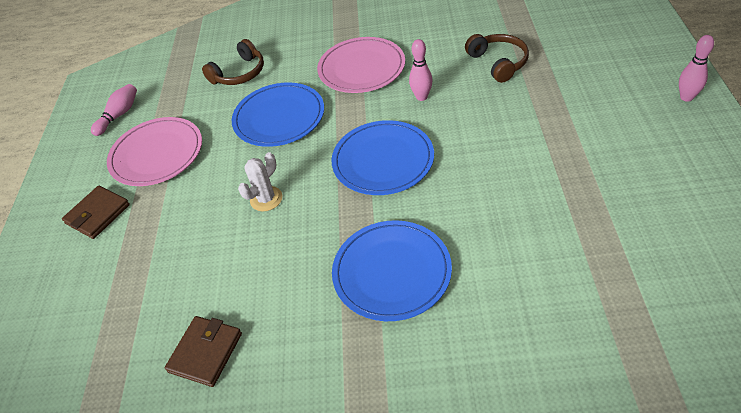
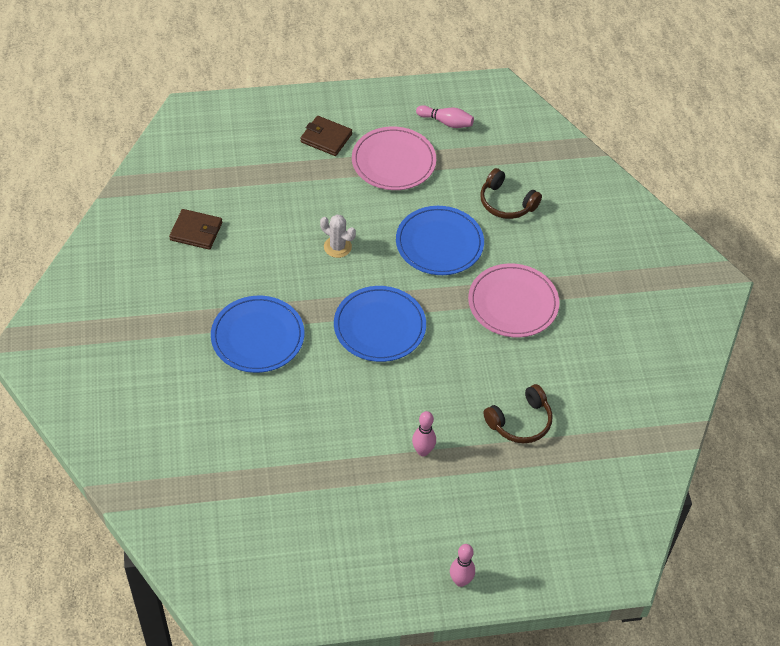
camera: 75 degrees right, 5 degrees up
(421, 97) = (466, 355): pink bowling pin -> pink bowling pin (423, 451)

